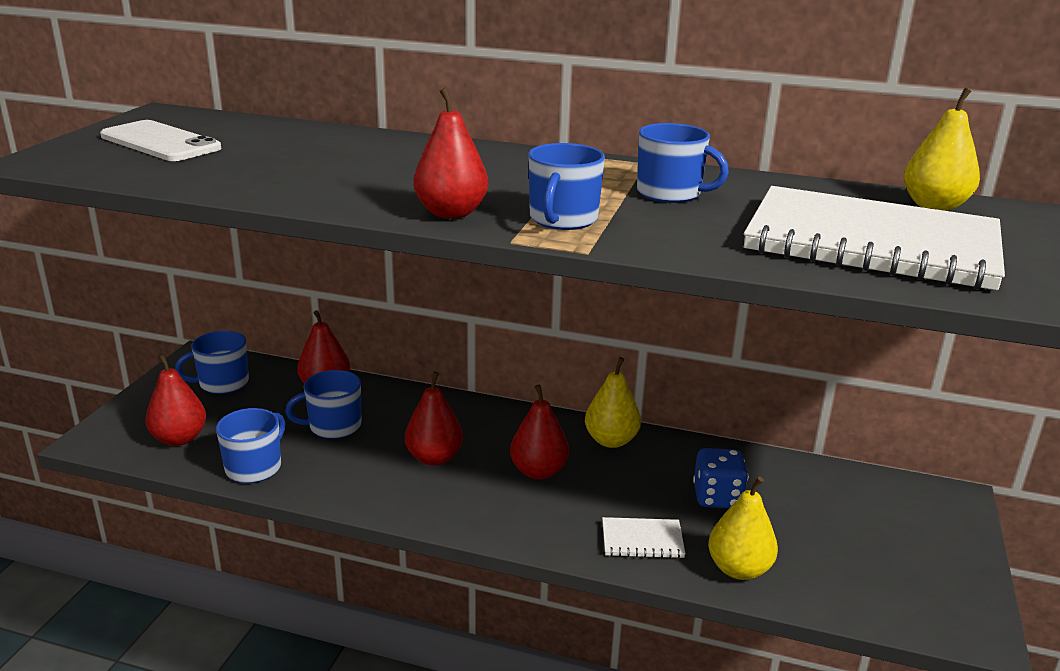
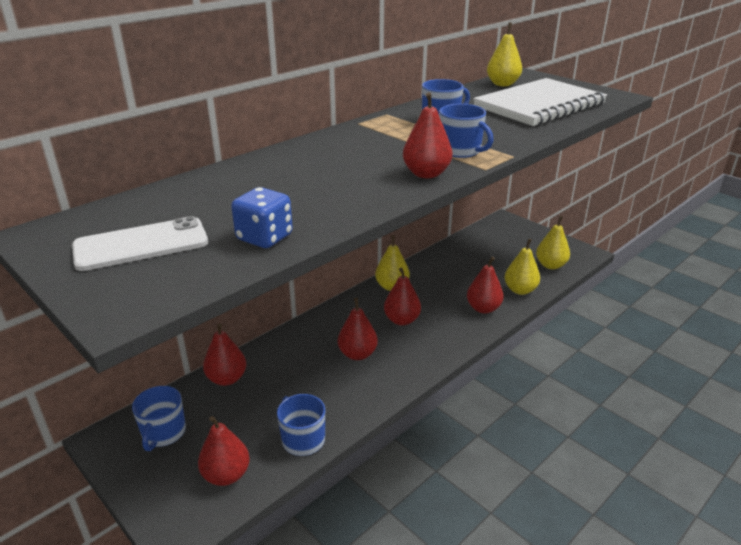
camera: 60 degrees left, 5 degrees up
(333, 426) = (283, 387): blue mug -> none
(642, 540) = (483, 308): white notebook -> red pear
(717, 497) = (464, 274): blue dice -> blue dice (264, 238)
(866, 590) = (550, 265): none -> yellow pear

